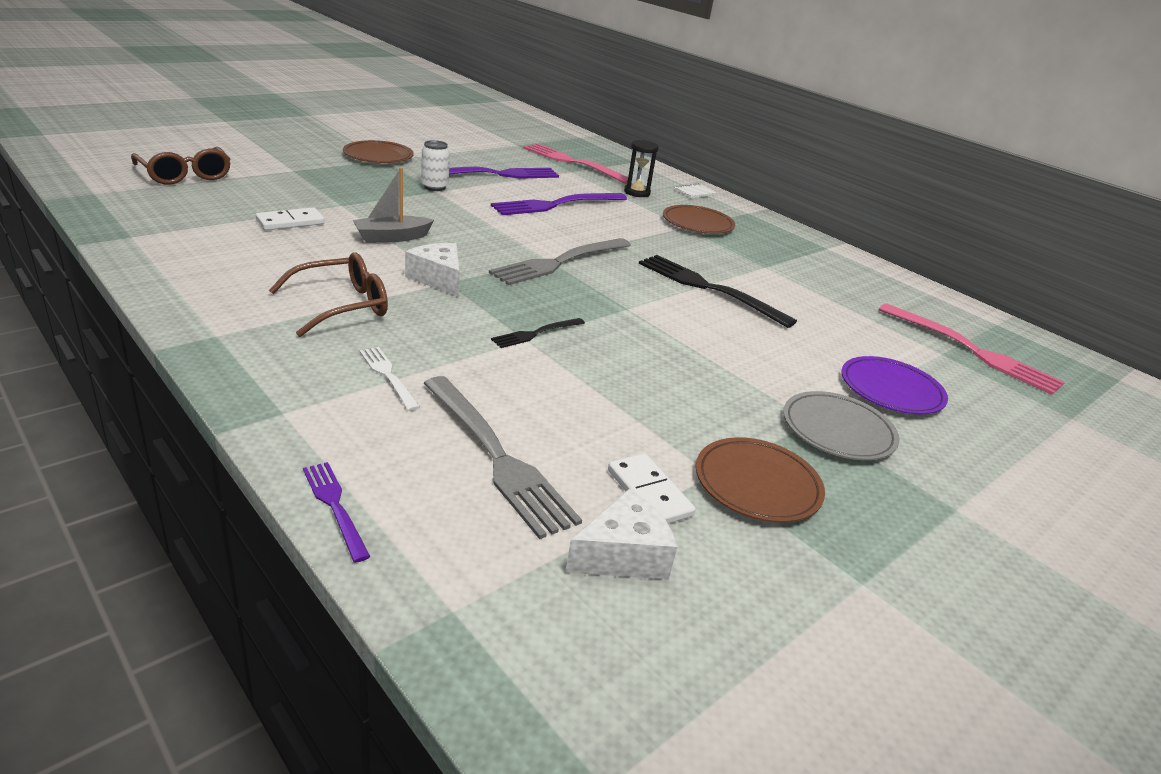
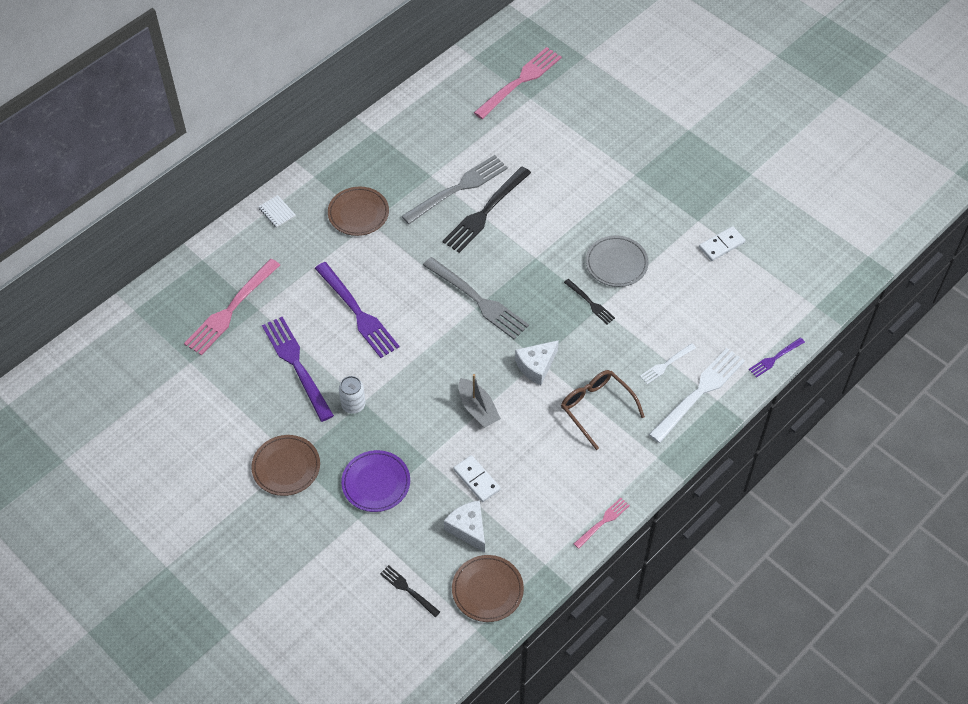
camera: 90 degrees left, 25 degrees up
(150, 278) = (603, 521): none -> pink fork
(185, 175) = (407, 589): brown glasses -> black fork
(312, 397) = (699, 392): none -> white fork
(498, 457) = (718, 305): grey fork -> grey fork (459, 188)
(623, 555) = (765, 254): white cheese -> white cheese (468, 529)
(637, 192) = (298, 256): black hourglass -> none
(757, 484) = (699, 203): brown plate -> brown plate (487, 590)
(837, 430) = (639, 165): grey plate -> grey plate (616, 263)
(891, 390) = (587, 133): purple plate -> purple plate (376, 483)

